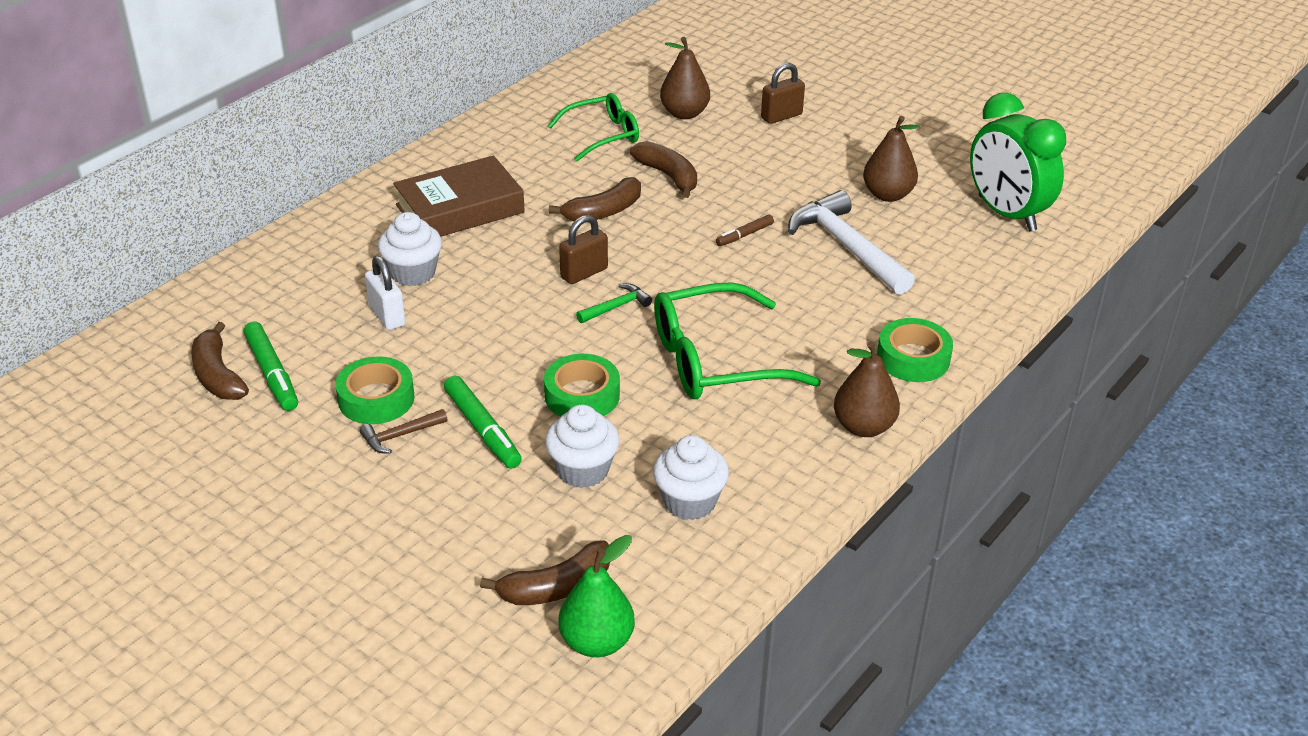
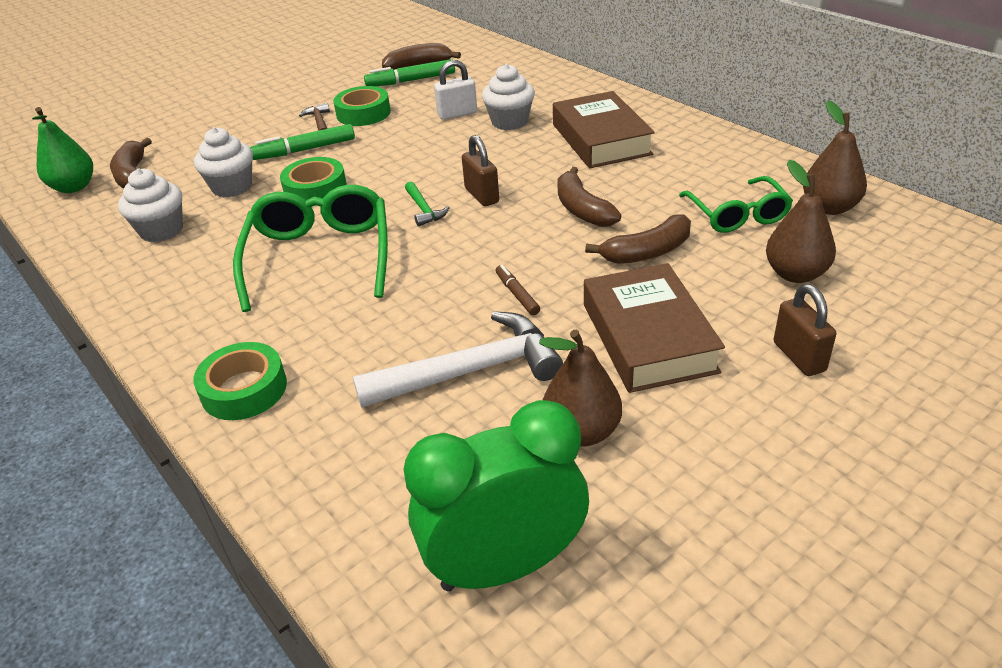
camera: 105 degrees right, 0 degrees up
(780, 172) = (648, 337): none -> brown book
(863, 427) = (171, 335): brown pear -> brown pear (829, 207)

